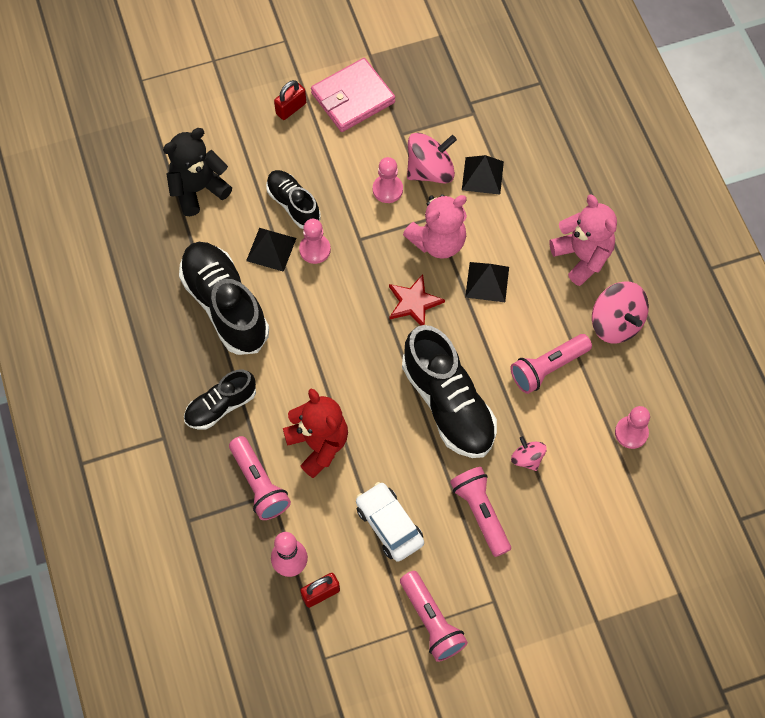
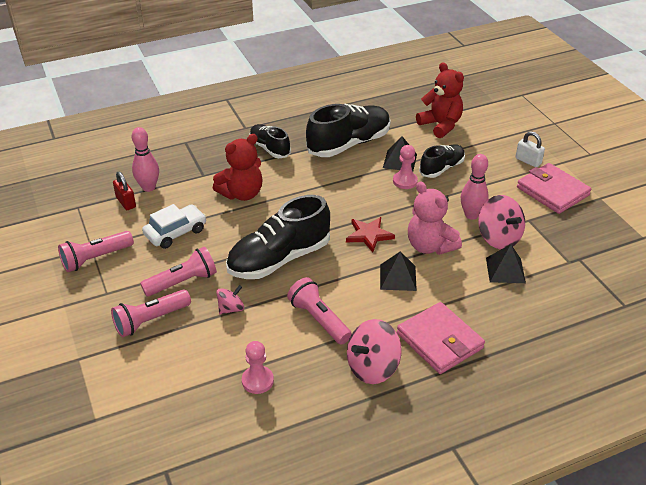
camera: 85 degrees right, 25 degrees down
(198, 189) = (440, 125): black teddy bear -> red teddy bear
(259, 484) = (210, 169): pink flashlight -> pink flashlight (150, 320)
(291, 108) = (528, 161): red padlock -> white padlock
(387, 189) = (471, 215): pink pawn -> pink bowling pin
(582, 256) = (439, 341): pink teddy bear -> pink wallet

